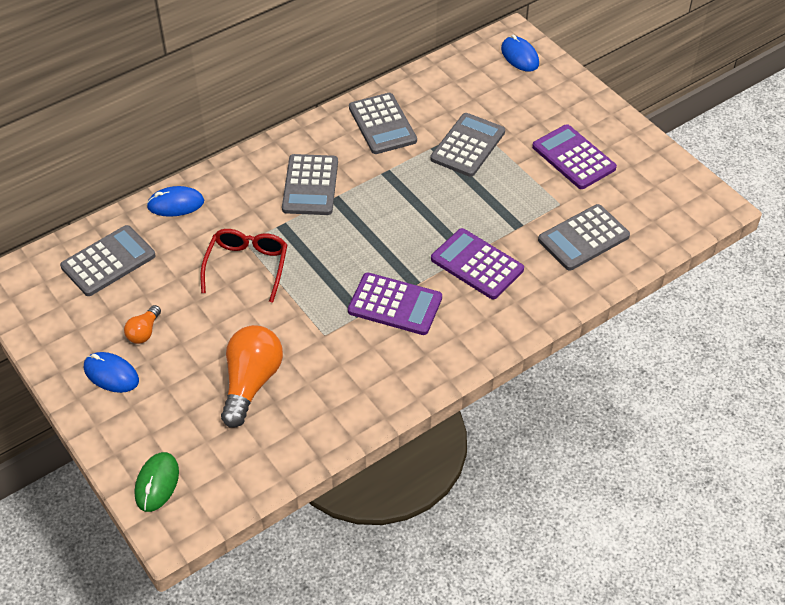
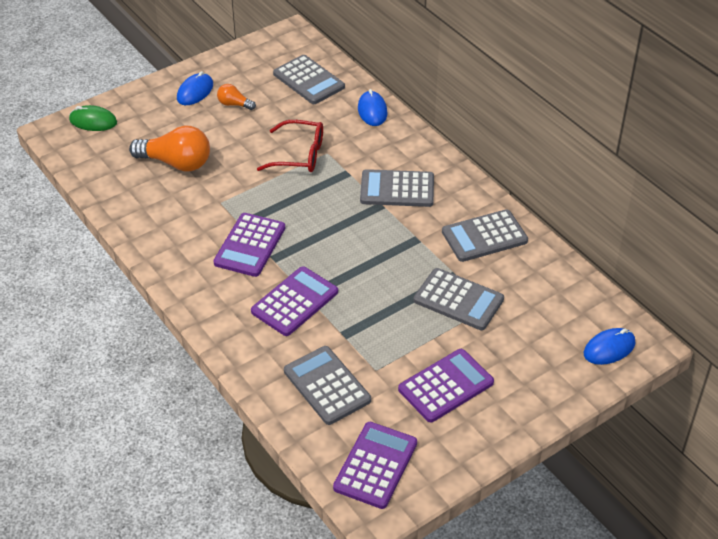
camera: 90 degrees right, 5 degrees down
(668, 205) = (375, 465): none -> purple calculator

